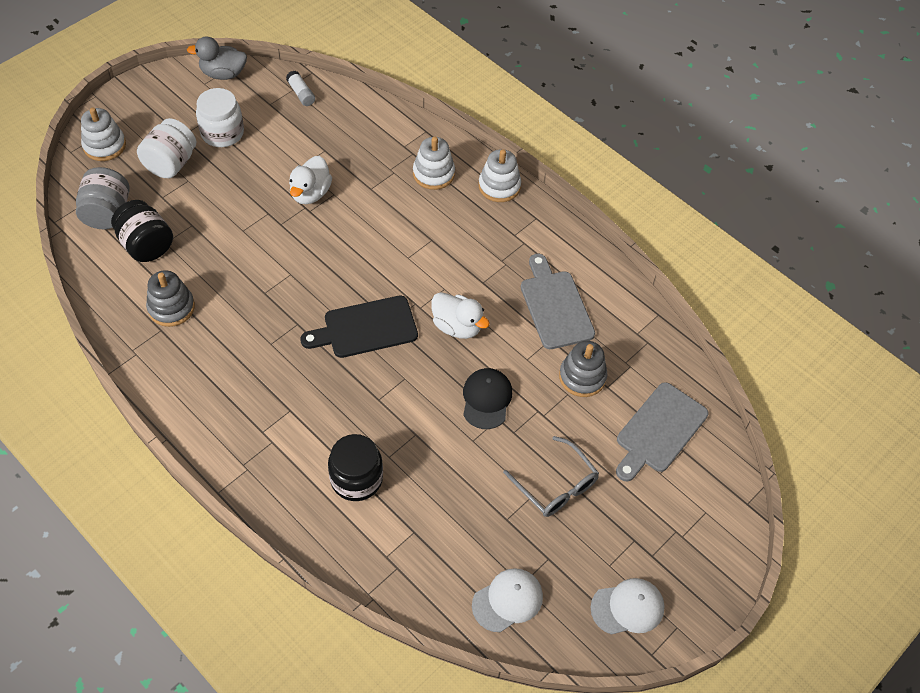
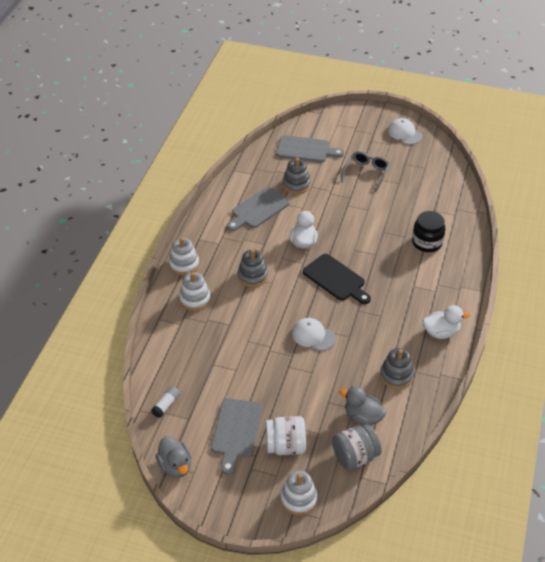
camera: 115 degrees left, 10 degrees down
(146, 245) = (363, 417): black jar -> grey duck
(222, 133) = (236, 431): white jar -> grey cutting board
(310, 193) = (256, 353): white duck -> white duck (441, 332)
(433, 244) = (252, 276): none -> grey stacking toy
(486, 399) = (339, 214): black cap -> none
(507, 600) = (436, 169): white cap -> white cap (313, 336)

